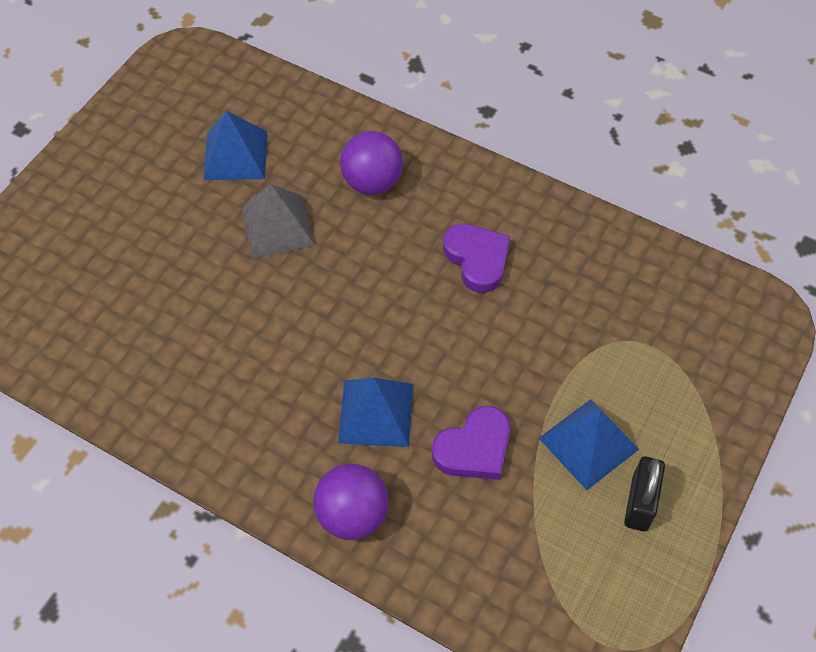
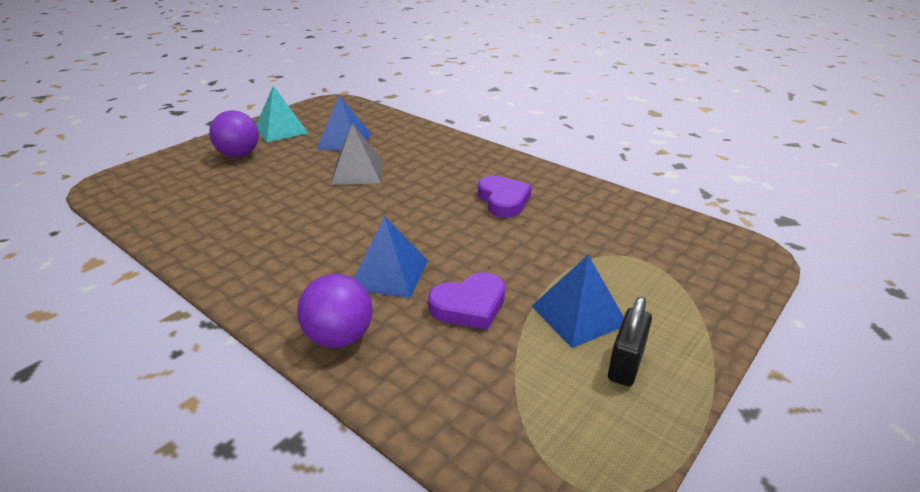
camera: 10 degrees right, 25 degrees down
(135, 139) = (281, 130): none -> turquoise pyramid
(372, 182) = (435, 159): purple ball -> purple ball (239, 155)

